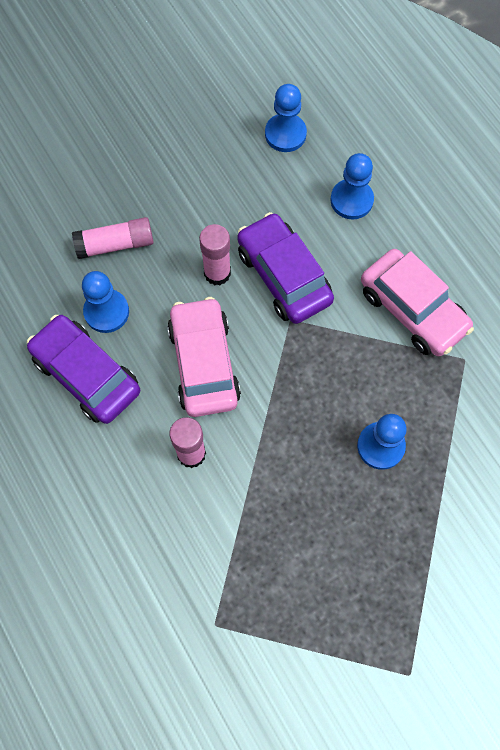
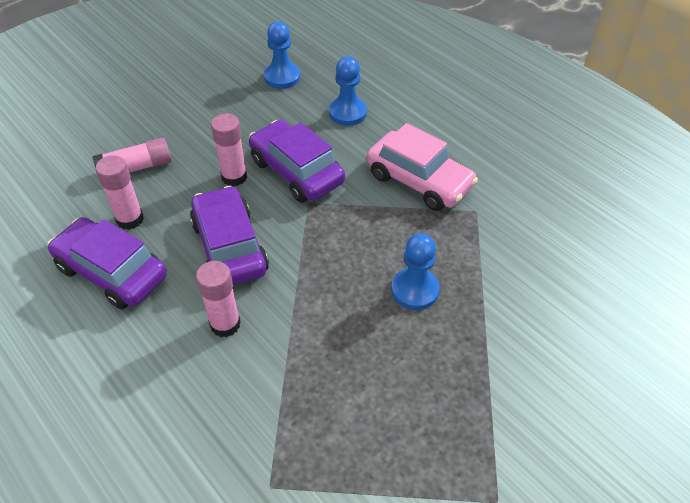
camera: 10 degrees left, 20 degrees down
(106, 312) = (130, 219): blue pawn -> pink glue stick
(204, 363) = (229, 247): pink car -> purple car

